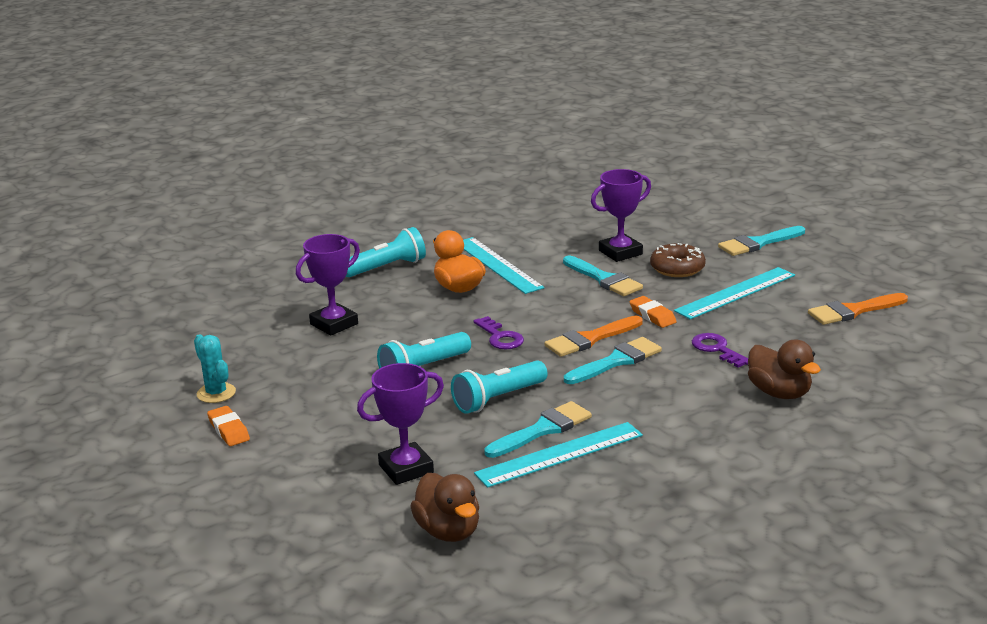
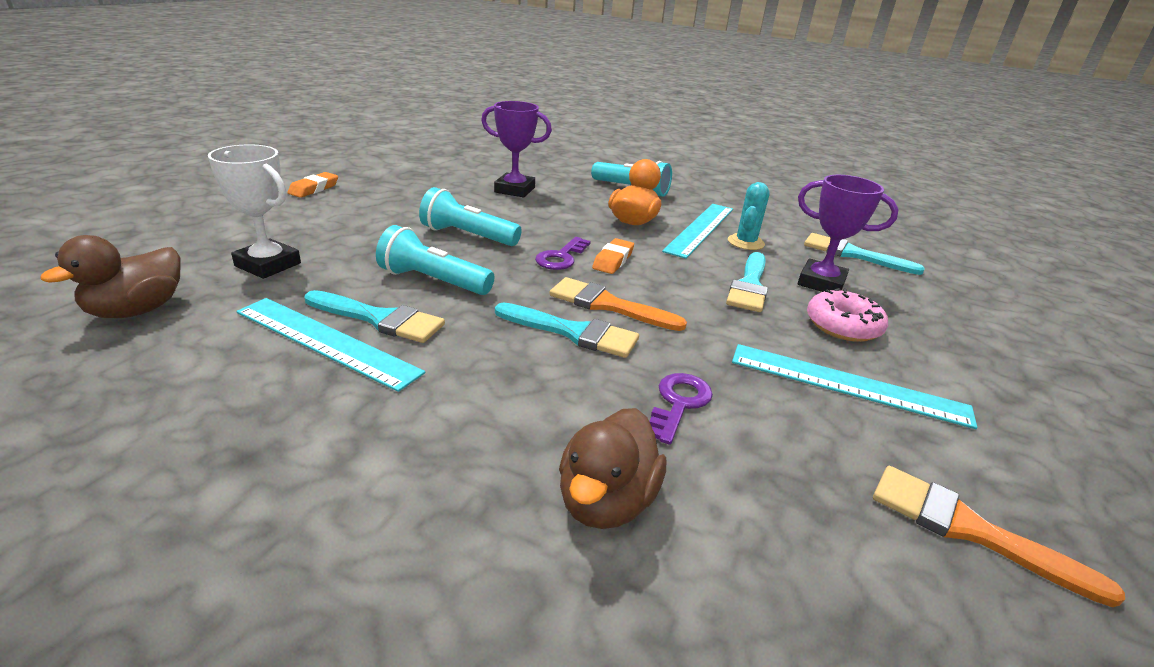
camera: 55 degrees right, 5 degrees up
(216, 393) = (371, 175): turquoise cactus -> turquoise cactus (745, 242)
(406, 469) = (268, 265): purple trophy -> white trophy
(652, 316) = (707, 333): orange eraser -> orange eraser (613, 260)
(677, 268) = (843, 326): brown donut -> pink donut
(758, 243) = (1006, 373): turquoise brush -> turquoise brush (853, 254)

